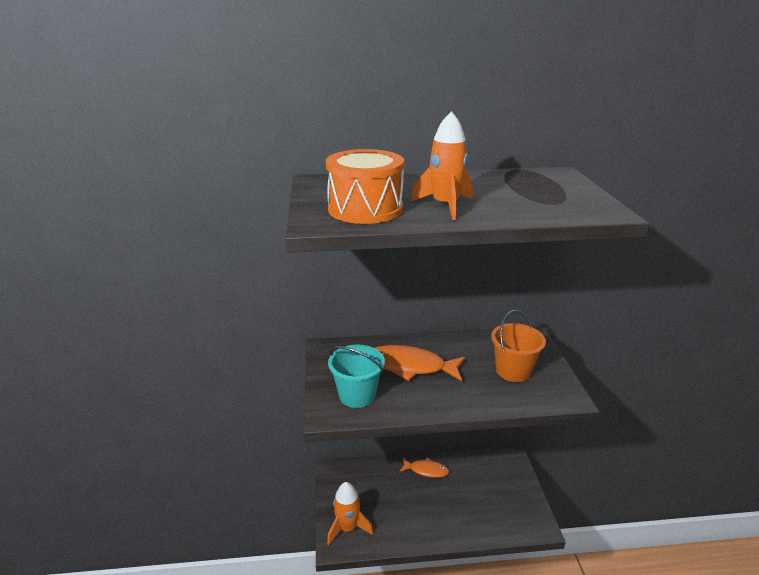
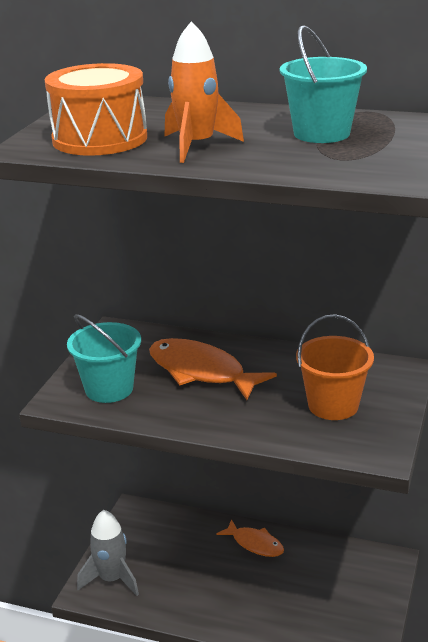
camera: 25 degrees right, 0 degrees up
(348, 528) = (112, 579): orange rocket -> grey rocket
(513, 187) = (321, 133): none -> turquoise bucket

